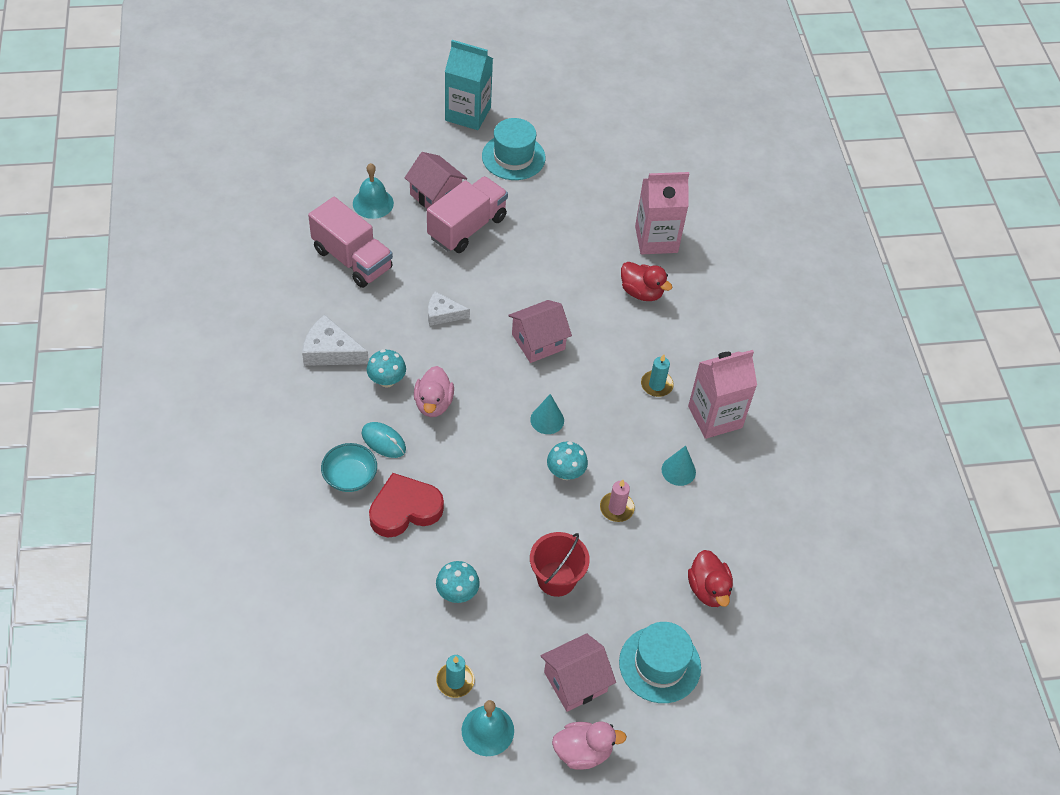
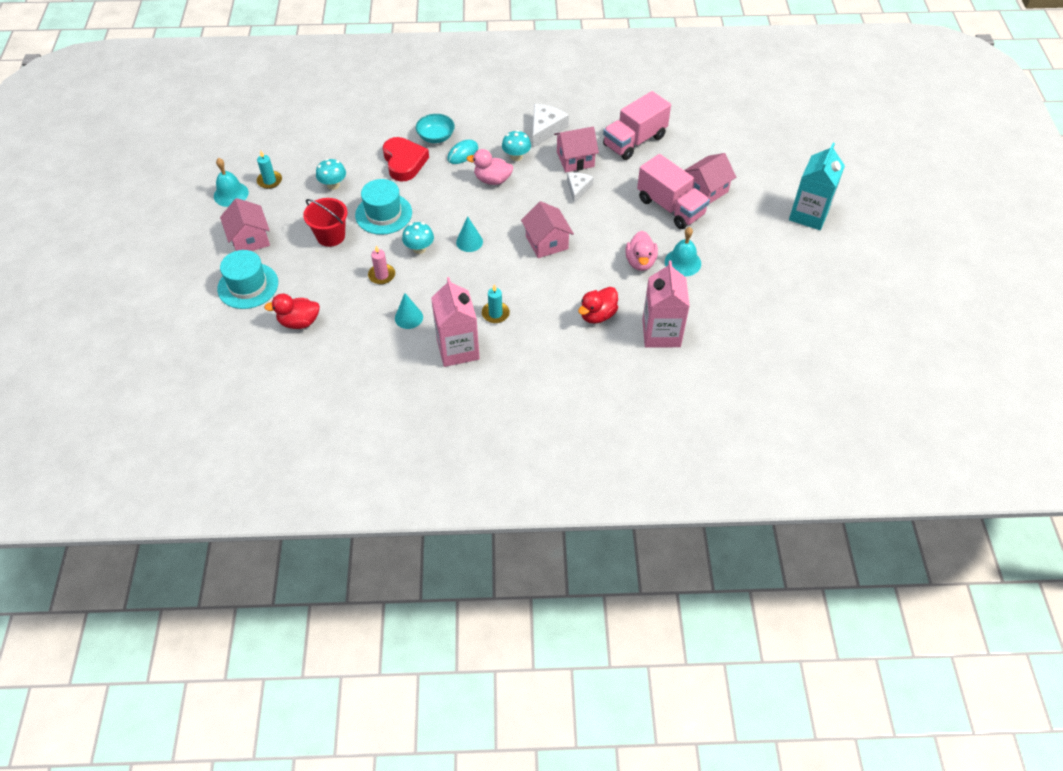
camera: 100 degrees right, 0 degrees up
(373, 203) = (695, 153): turquoise bell -> turquoise bell (682, 262)
(389, 318) = (575, 159): none -> pink house
(513, 157) = (757, 241): turquoise hat -> turquoise hat (383, 214)
(583, 752) = (200, 238): pink duck -> pink duck (640, 262)

